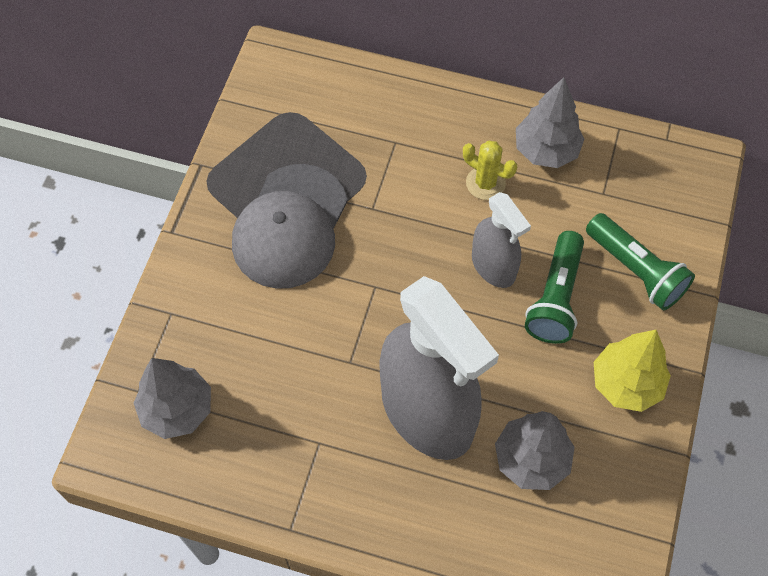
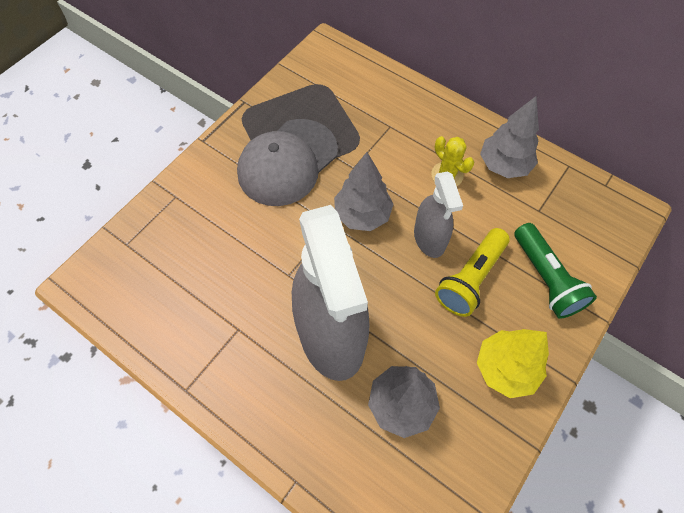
camera: 20 degrees right, 0 degrees up
(177, 409) = (146, 267): grey tree -> grey tree (362, 215)
(555, 298) = (470, 279): green flashlight -> yellow flashlight

